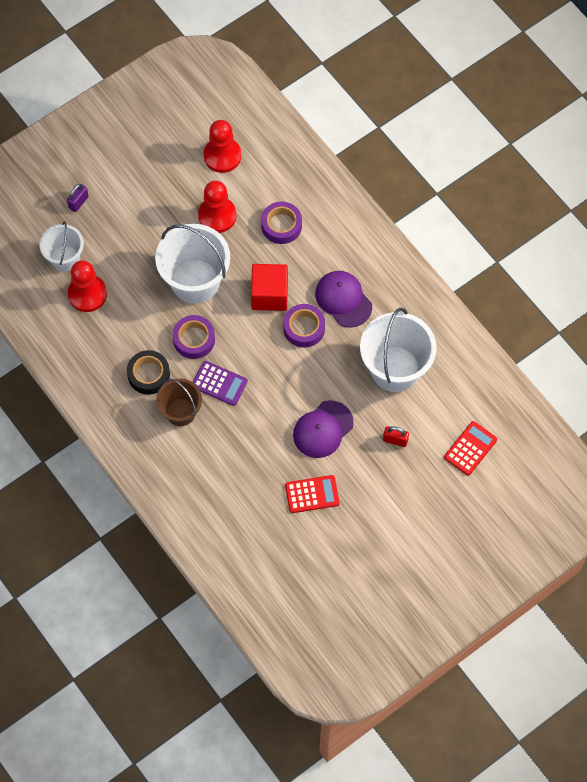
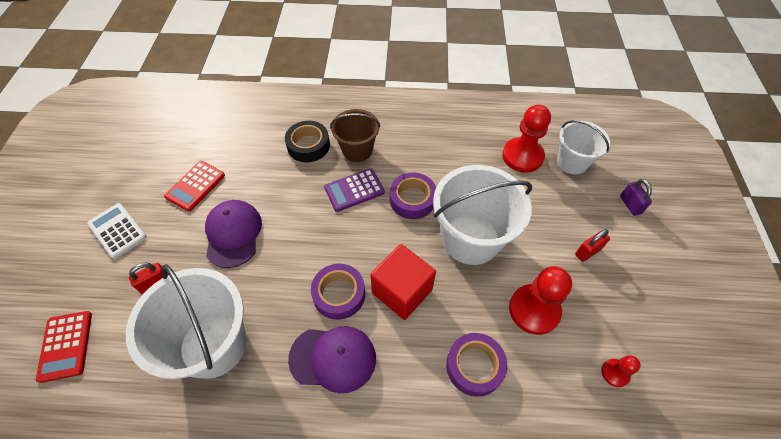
camera: 130 degrees right, 10 degrees down
(145, 208) = (587, 252): none -> red padlock
(148, 375) = (410, 150): black tape -> black tape (308, 145)
(222, 156) = (615, 373): red pawn -> red pawn, size x0.50
(388, 507) = (117, 230): none -> white calculator

